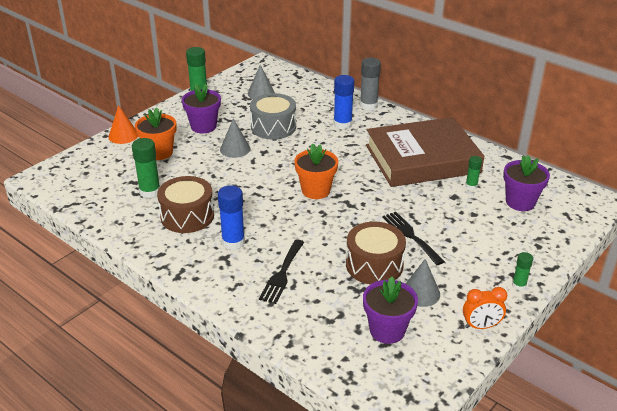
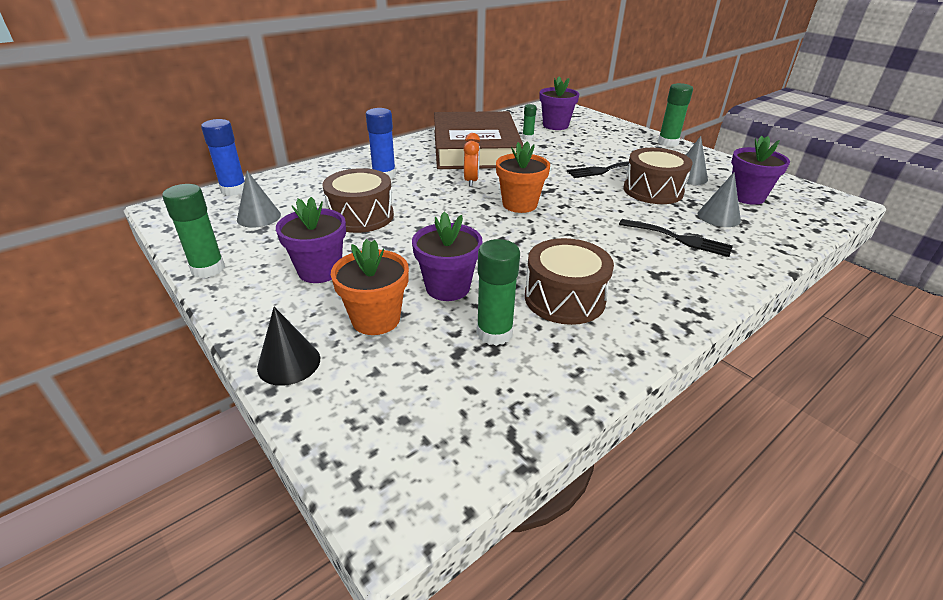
camera: 80 degrees left, 0 degrees up
(123, 135) = (289, 363): orange cone -> black cone
(193, 171) = (447, 287): none -> purple flower pot
(233, 242) = (624, 265): blue glue stick -> blue glue stick (234, 190)
(235, 149) = (402, 248): grey cone -> grey cone (718, 217)
(273, 127) = (361, 216): grey drum -> brown drum
(368, 105) = (352, 158): grey glue stick -> none
(481, 326) = (723, 162): orange clock -> orange clock (471, 181)
(519, 285) = (668, 143): green glue stick -> green glue stick, size x1.74

